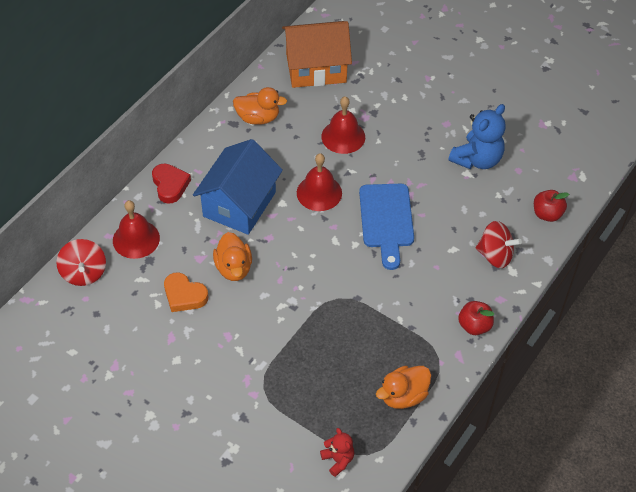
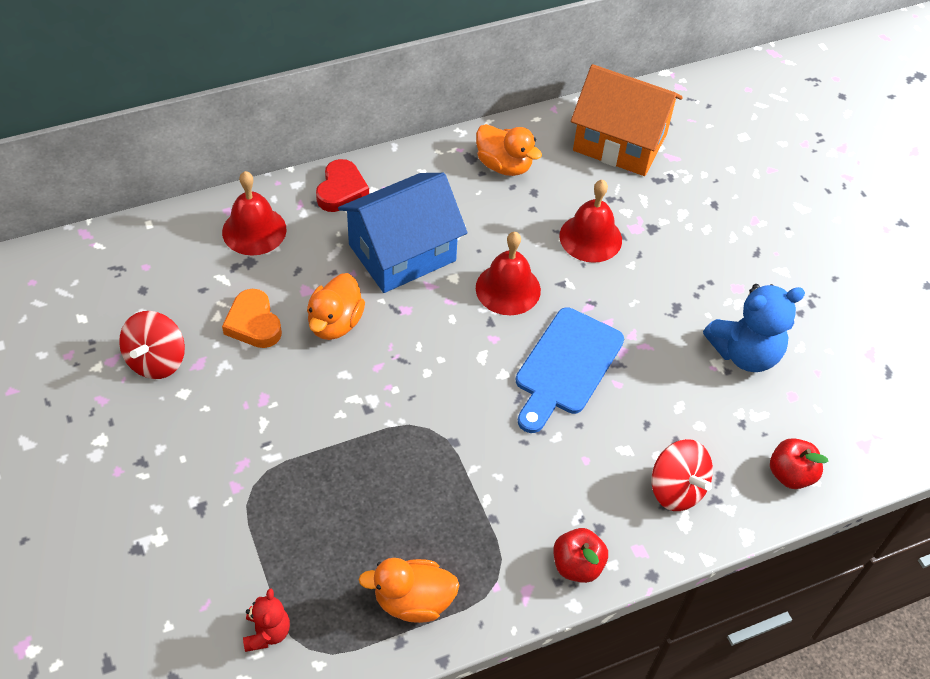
camera: 30 degrees right, 0 degrees up
(84, 273) = (168, 238): red spinning top -> red spinning top (156, 360)

